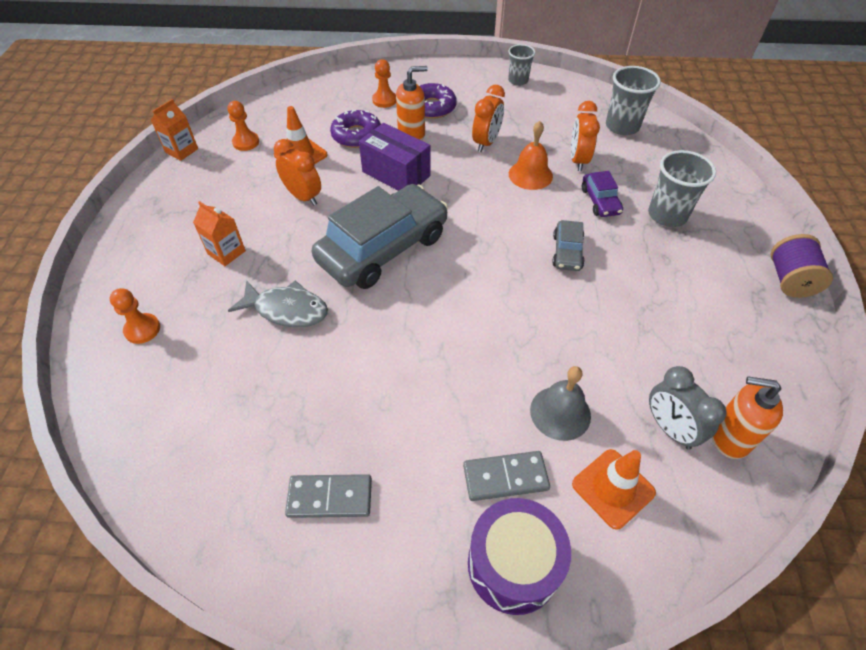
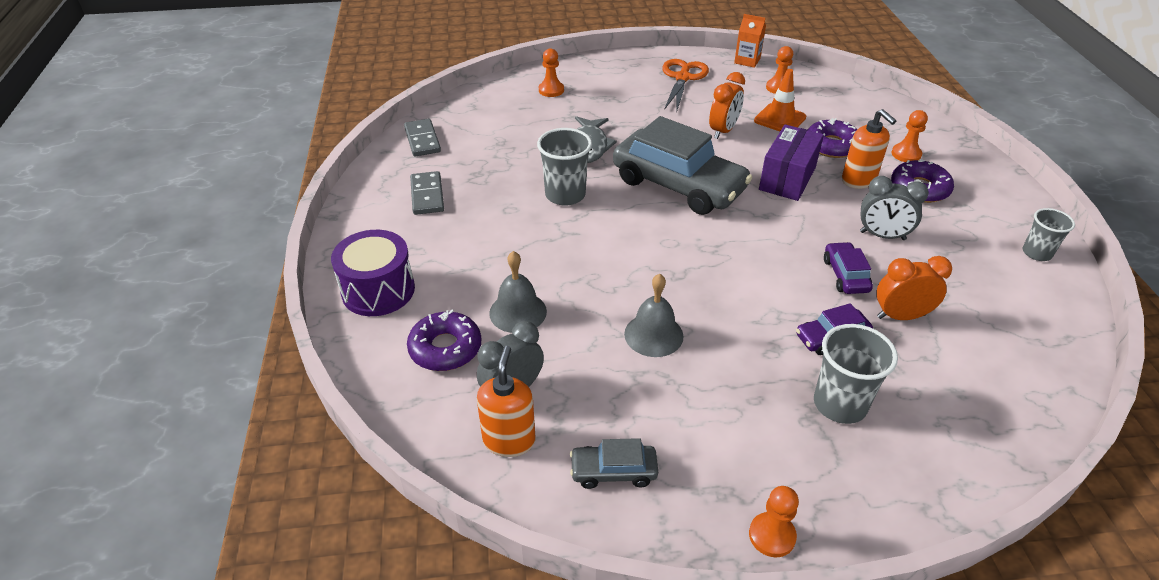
camera: 80 degrees right, 10 degrees down
(186, 205) = (682, 78): none -> orange scissors
(226, 252) = (638, 107): orange carton -> none
(486, 143) = (882, 236): orange clock -> grey clock
(505, 477) = (450, 281): grey domino -> grey domino (422, 140)
(530, 175) = (845, 275): orange bell -> purple car
(567, 252) = (728, 310): grey car -> grey car (613, 471)
(595, 308) = (653, 335): none -> grey bell
(613, 488) = (445, 348): orange traffic cone -> purple donut
(622, 126) = (1010, 360): grey cup -> grey cup (565, 195)
(789, 280) = (772, 536): purple spool -> orange pawn

